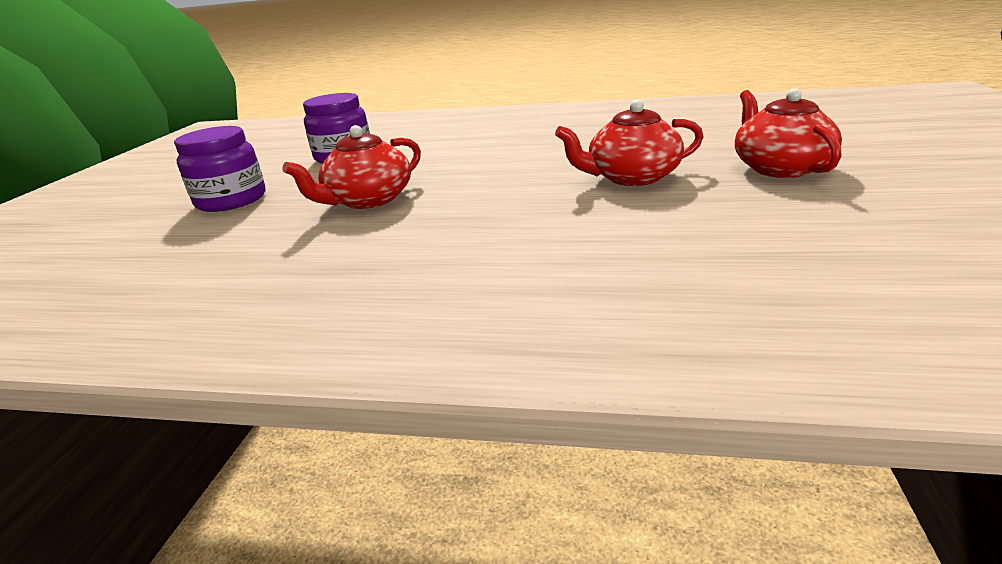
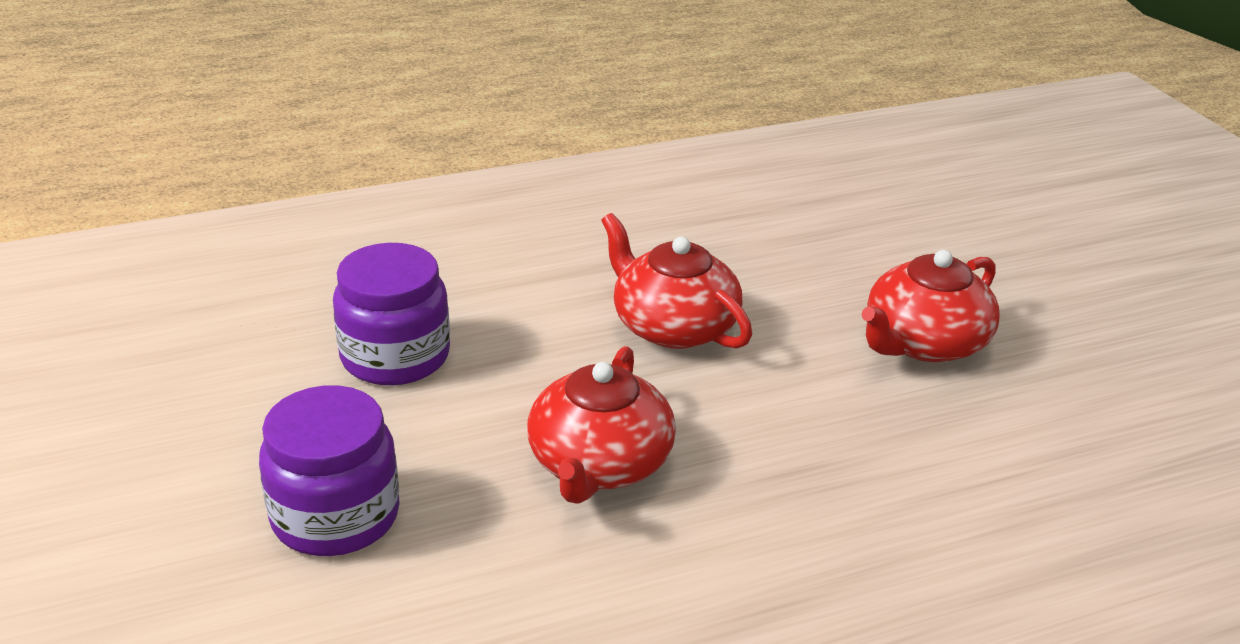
camera: 35 degrees left, 5 degrees up
(779, 168) = (1074, 296): red teapot -> red teapot (673, 326)

